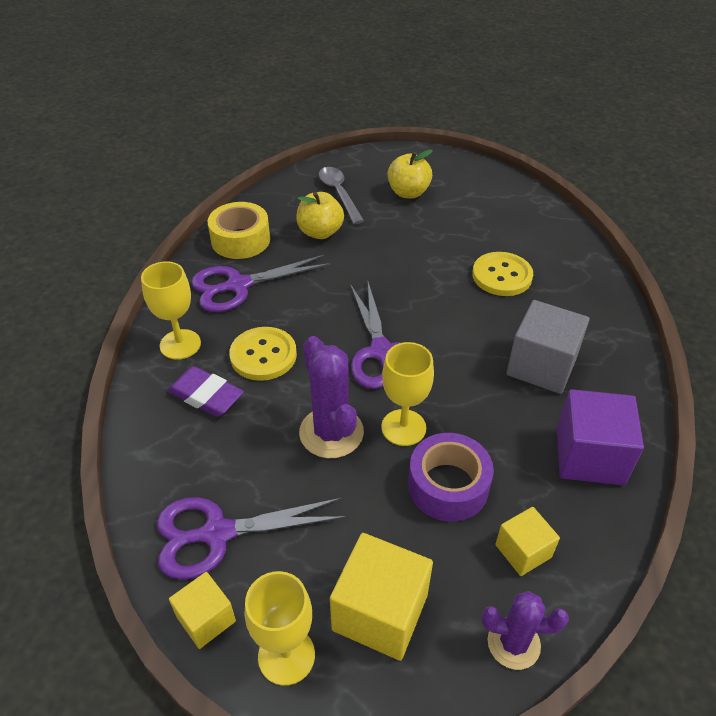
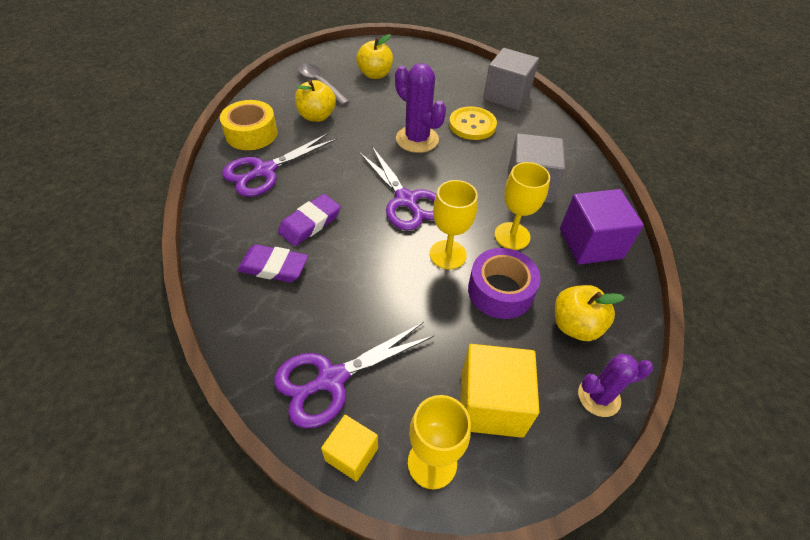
camera: 20 degrees left, 5 degrees up
(180, 344) = (233, 229): yellow goblet -> yellow goblet (512, 236)
(263, 355) = (310, 223): yellow button -> purple eraser
(331, 432) = (392, 272): purple cactus -> purple cactus (417, 139)
(523, 551) = (575, 325): yellow cube -> yellow apple
(563, 246) = (506, 96): none -> grey cube

